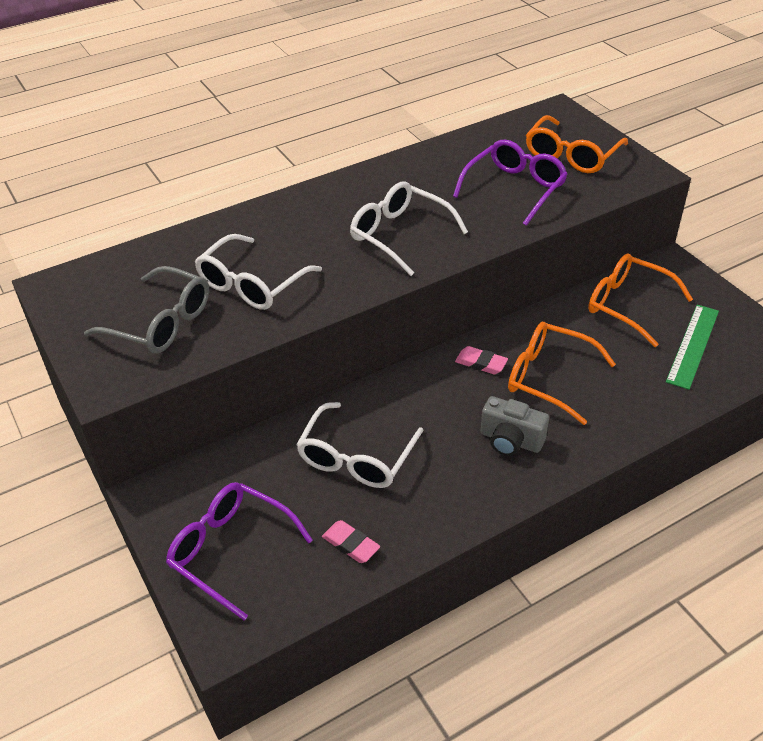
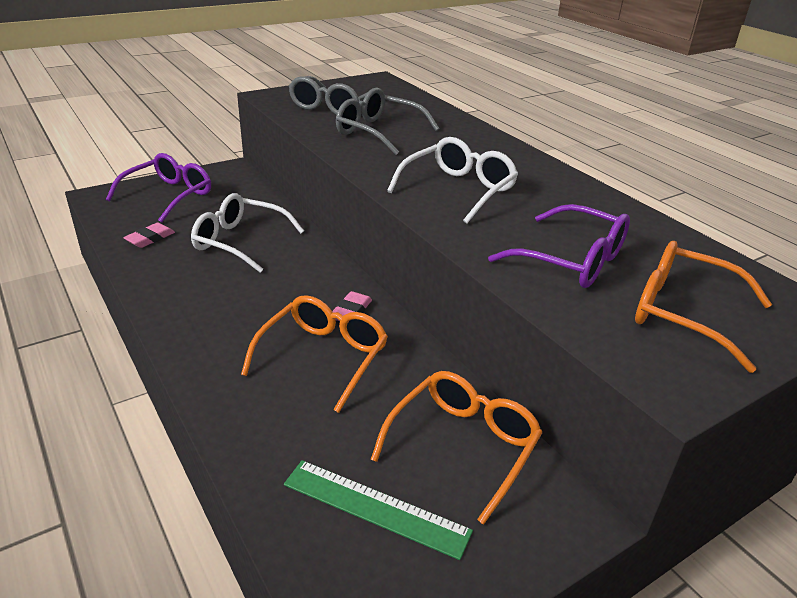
camera: 85 degrees right, 10 degrees down
(252, 284) = (378, 132): white glasses -> grey glasses
(510, 440) = (235, 323): grey camera -> none

